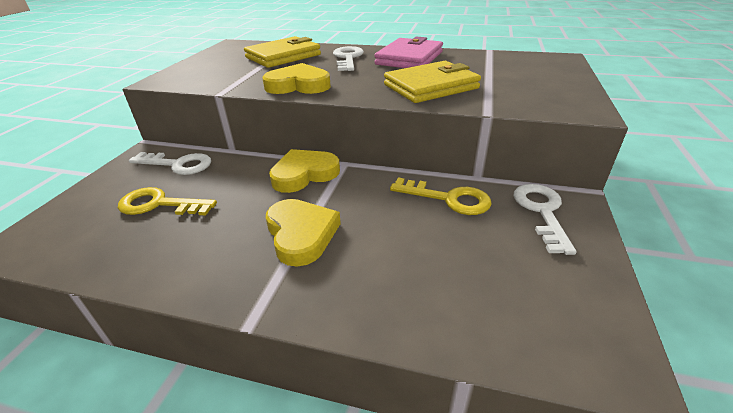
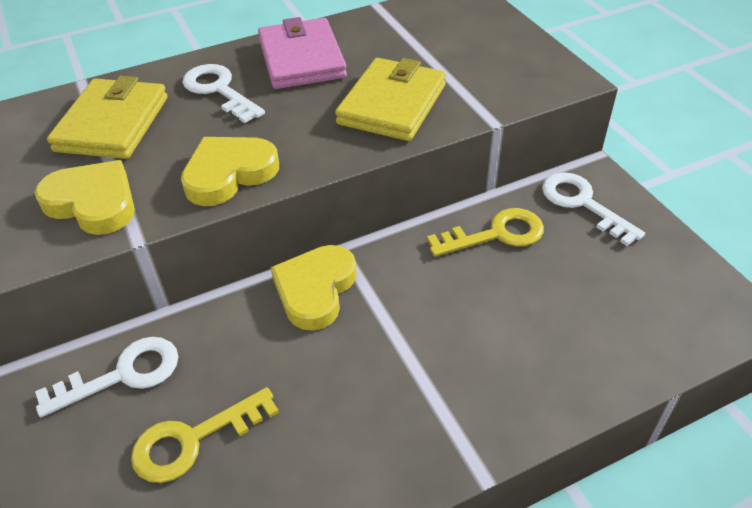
camera: 40 degrees left, 10 degrees up
(301, 234) = (412, 363): yellow heart -> yellow heart (93, 202)

